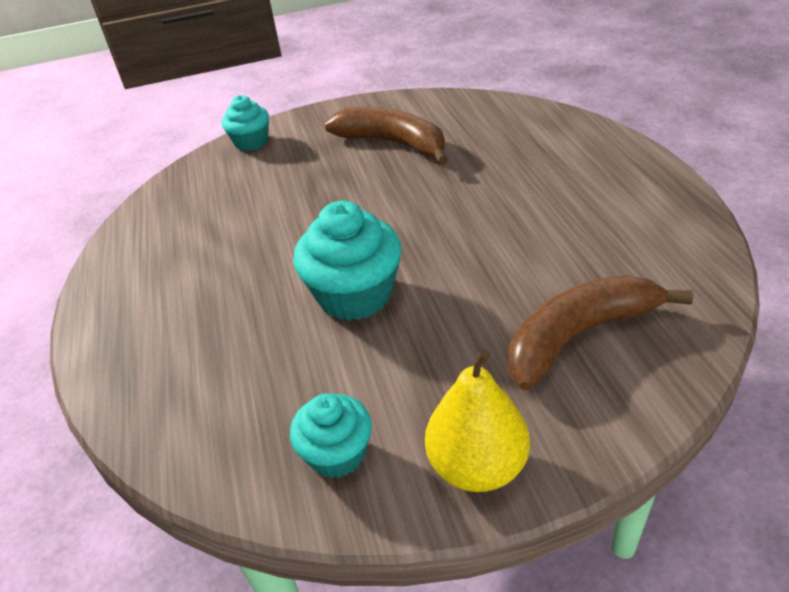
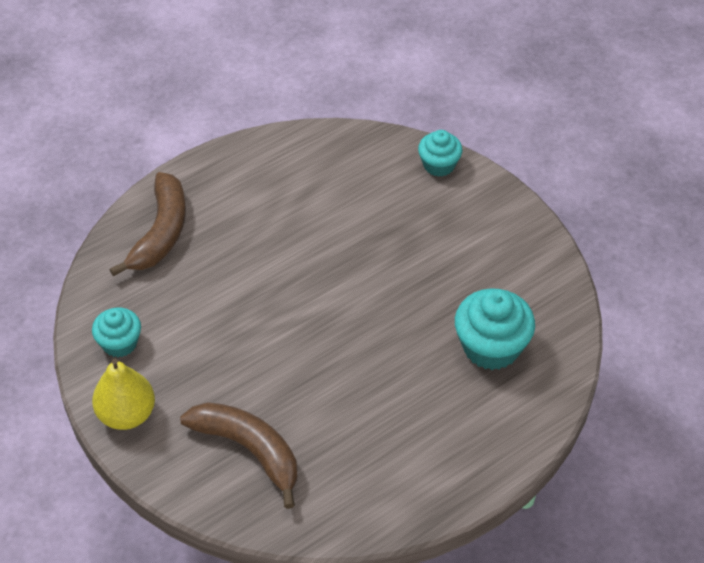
camera: 65 degrees right, 10 degrees up
(355, 295) = (257, 308): turquoise cupcake -> turquoise cupcake (491, 347)
(393, 144) = (467, 271): brown banana -> brown banana (160, 233)

